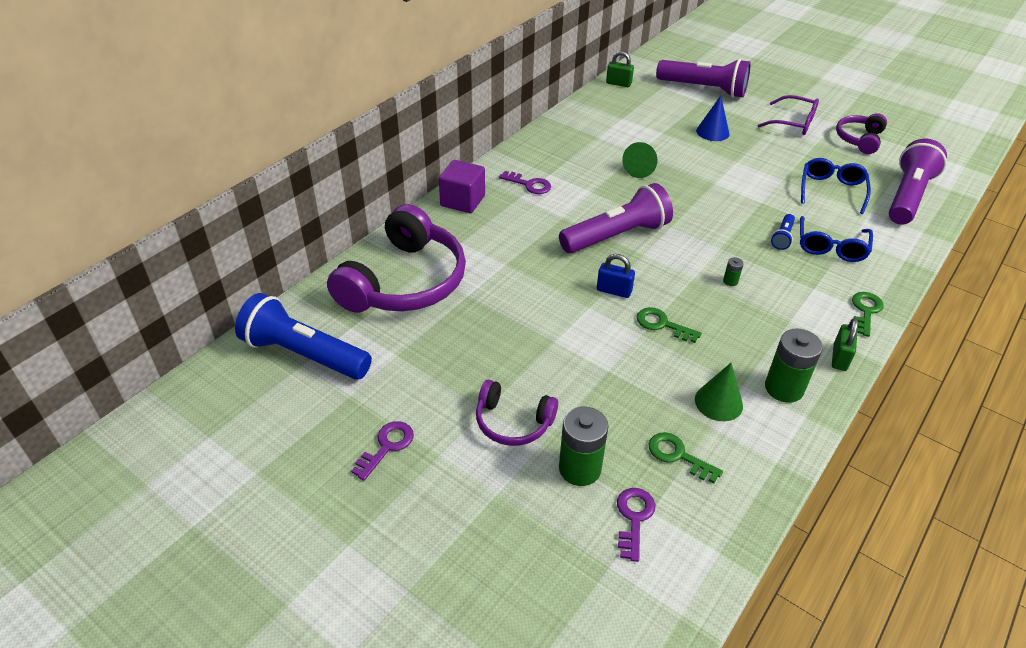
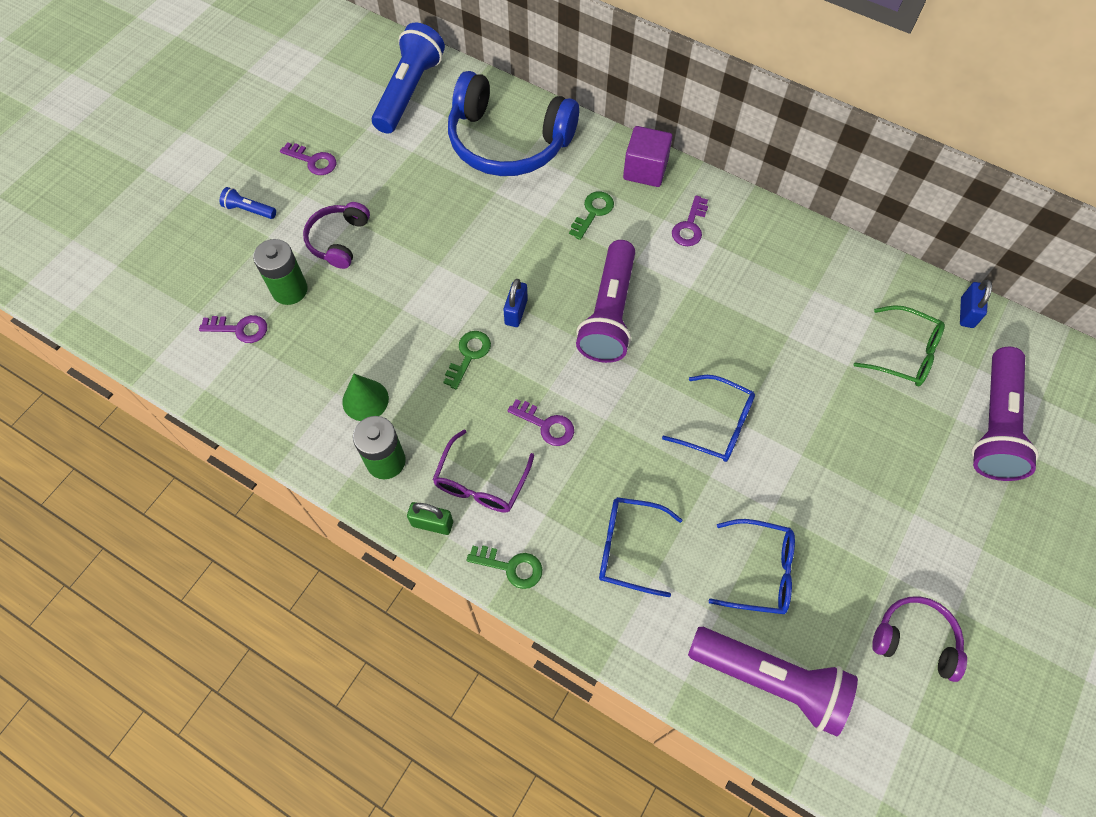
camera: 85 degrees right, 20 degrees up
(404, 281) = (508, 142): purple headphones -> blue headphones
(616, 236) = (609, 313): purple flashlight -> purple flashlight turned 45 degrees clockwise
(618, 83) = (967, 313): green padlock -> blue padlock
(640, 168) = (753, 338): green cone -> none
(652, 110) = (905, 354): none -> green glasses
(678, 456) = (302, 363): green key -> green key (593, 212)
(712, 132) = (870, 428): blue cone -> none
(718, 194) = (717, 425): none -> blue glasses
(730, 281) = (546, 425): green battery -> purple key
(782, 237) = (639, 492): blue flashlight -> blue flashlight (249, 210)
(794, 123) = (934, 545): purple glasses -> purple glasses (481, 483)

